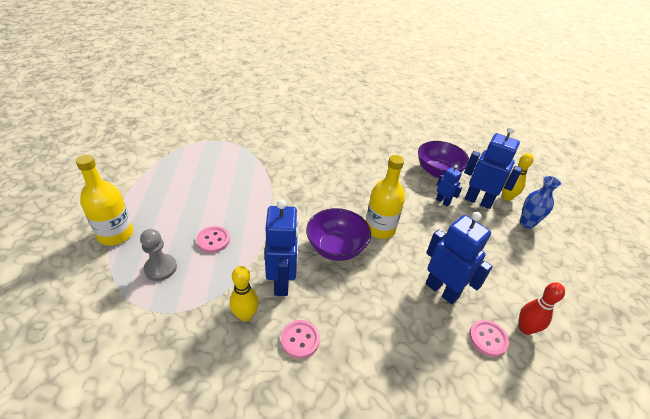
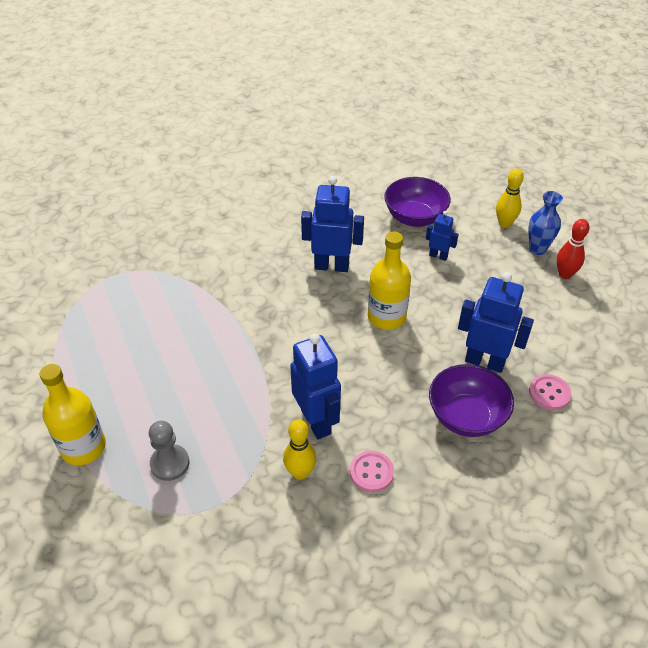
camera: 20 degrees left, 5 degrees up
(213, 240) = (207, 407): pink button -> none
(336, 248) = (351, 359): purple bowl -> purple bowl (466, 416)
(478, 201) = (476, 240): blue robot -> blue robot (331, 266)
(525, 328) = (579, 368): red bowling pin -> red bowling pin (565, 274)

